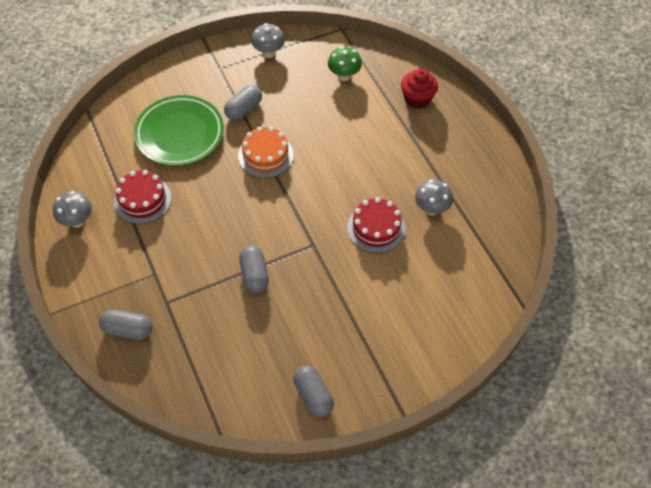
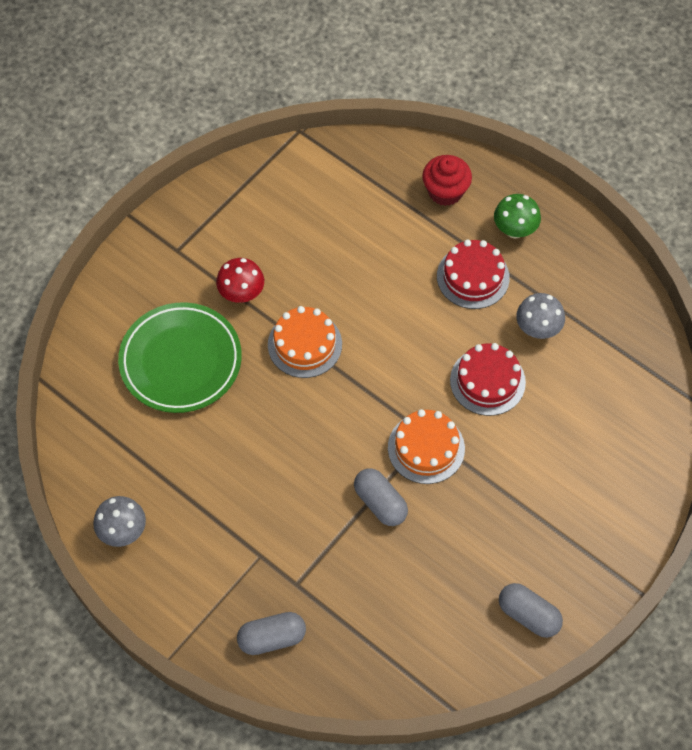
camera: 25 degrees left, 5 degrees up
(142, 200) = (187, 468): red cake -> red cake (473, 277)
(244, 109) = (241, 294): grey capsule -> red mushroom
(268, 53) = (227, 202): grey mushroom -> none
(307, 253) = (426, 448): none -> orange cake
(344, 76) = (339, 196): green mushroom -> green mushroom (514, 230)

